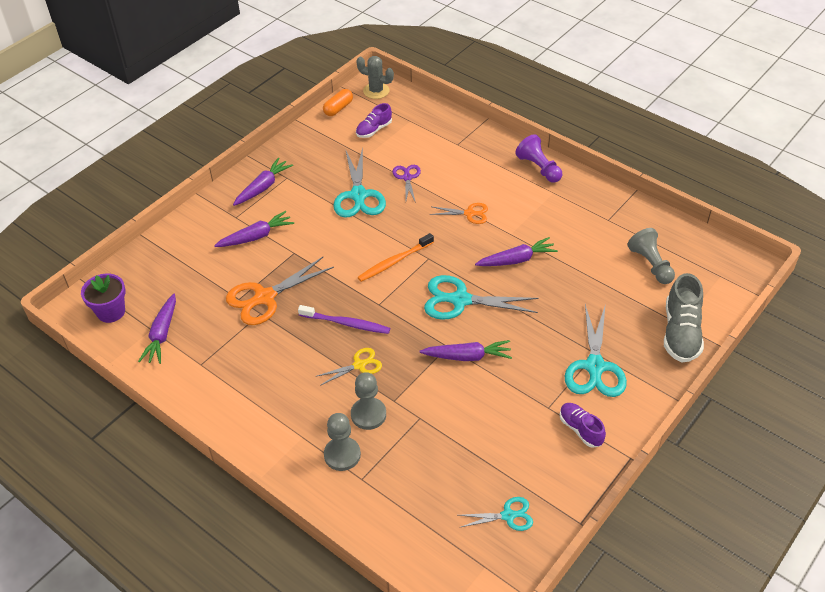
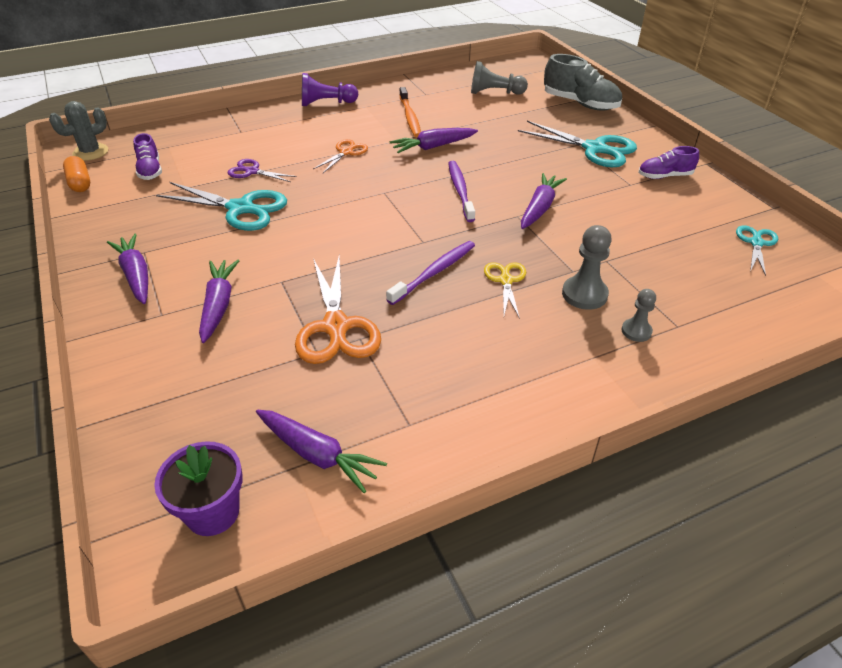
camera: 65 degrees left, 5 degrees down
(342, 455) = (636, 331): grey pawn -> grey pawn, size x0.62
(394, 262) = (369, 214): orange toothbrush -> orange toothbrush (410, 117)
(460, 300) = (460, 190): turquoise scissors -> purple toothbrush
(516, 260) = (433, 147): purple carrot -> purple carrot turned 120 degrees counterclockwise

